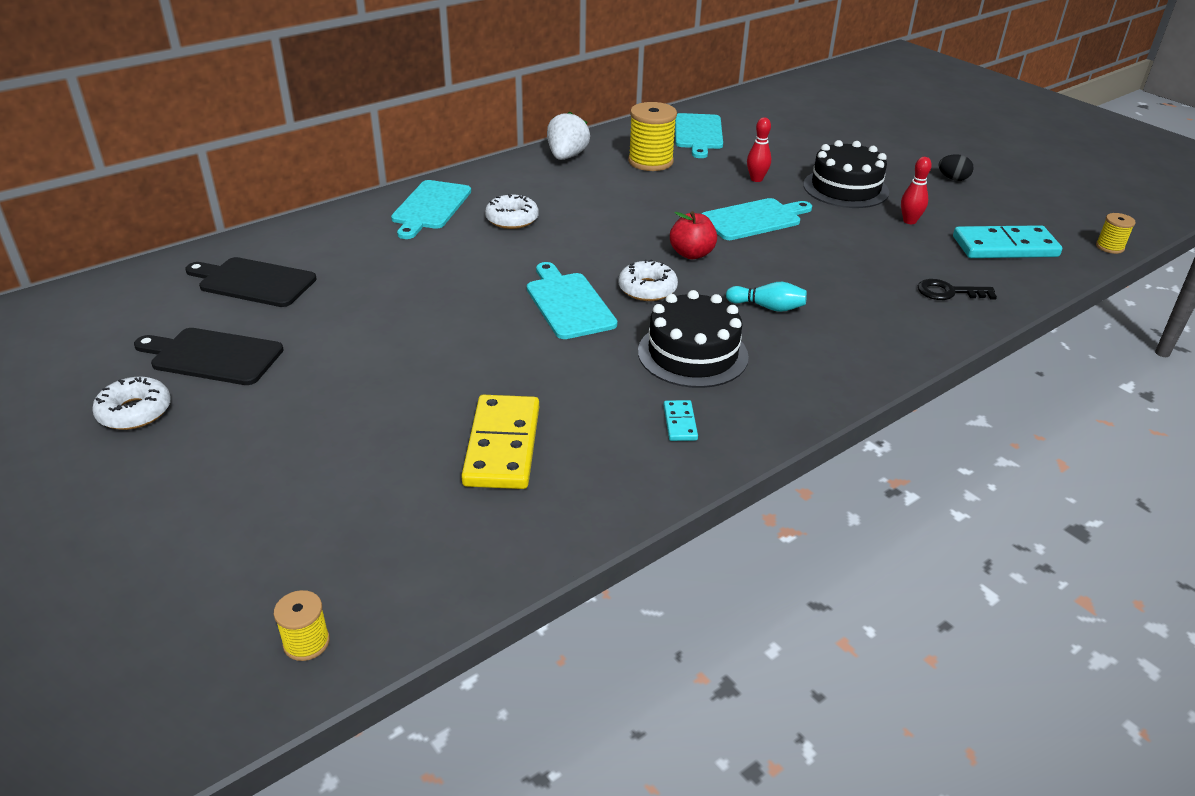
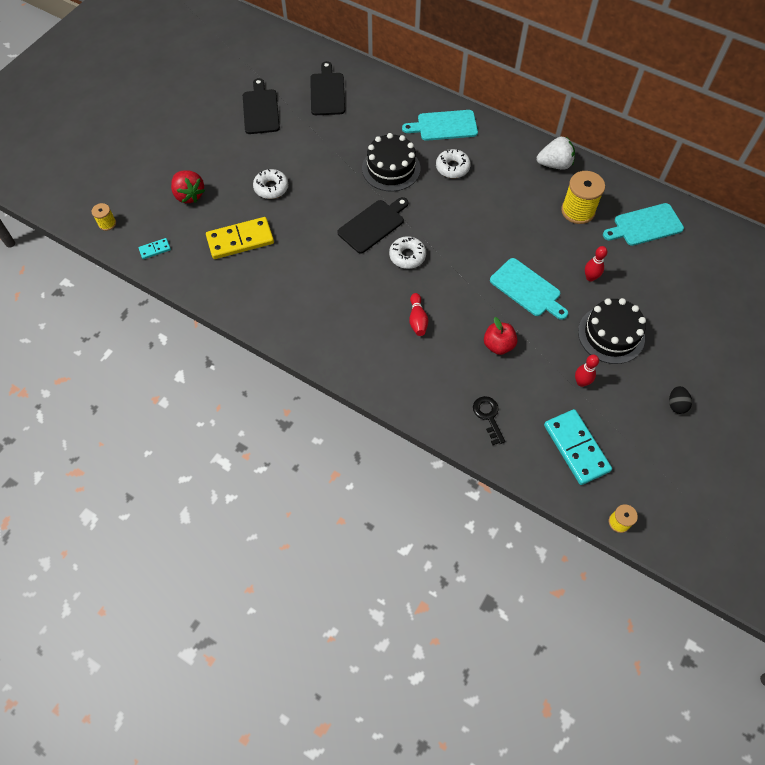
camera: 70 degrees right, 25 degrees up
(135, 412) = (212, 106): white donut -> white donut (271, 188)
(336, 490) = (189, 195): none -> red strawberry
(568, 303) = (373, 225): turquoise cutting board -> black cutting board
(680, 423) = (286, 304): turquoise domino -> turquoise domino (155, 249)
(691, 254) = (460, 267): red apple -> red apple (498, 345)
(692, 354) = (350, 294): black cake -> black cake (391, 168)
(767, 307) = (417, 319): turquoise bowling pin -> red bowling pin

